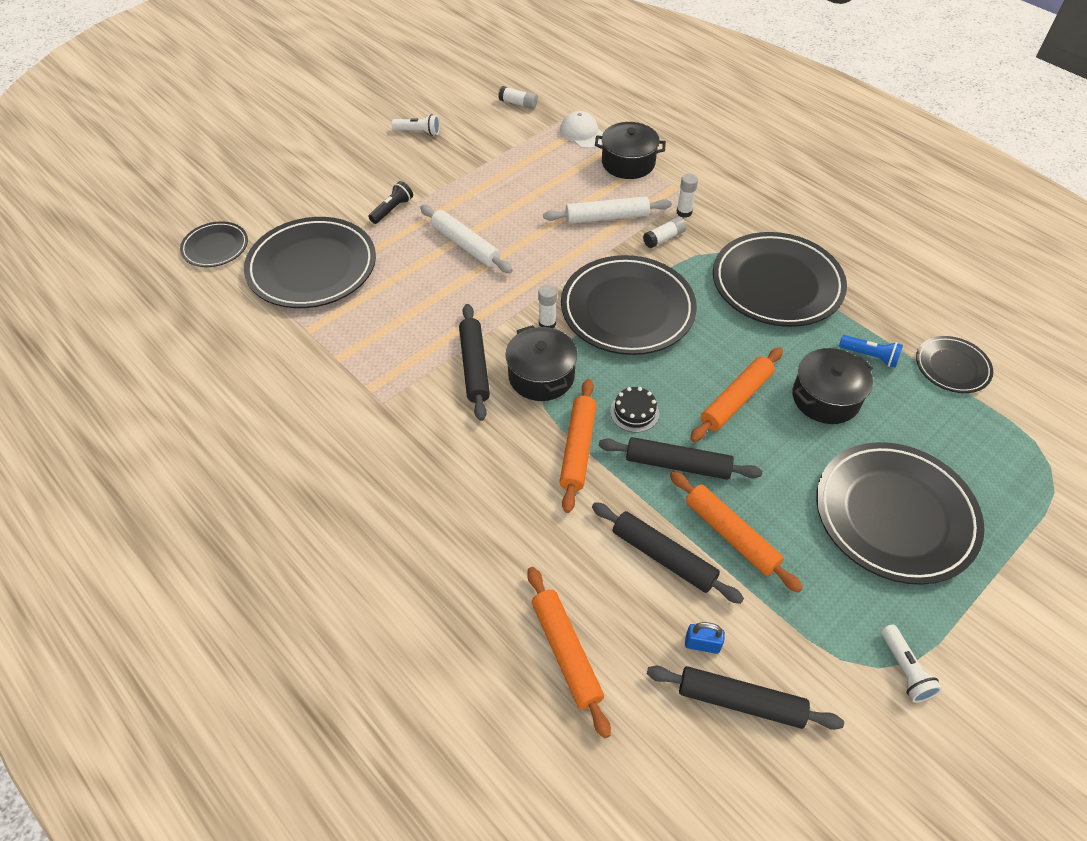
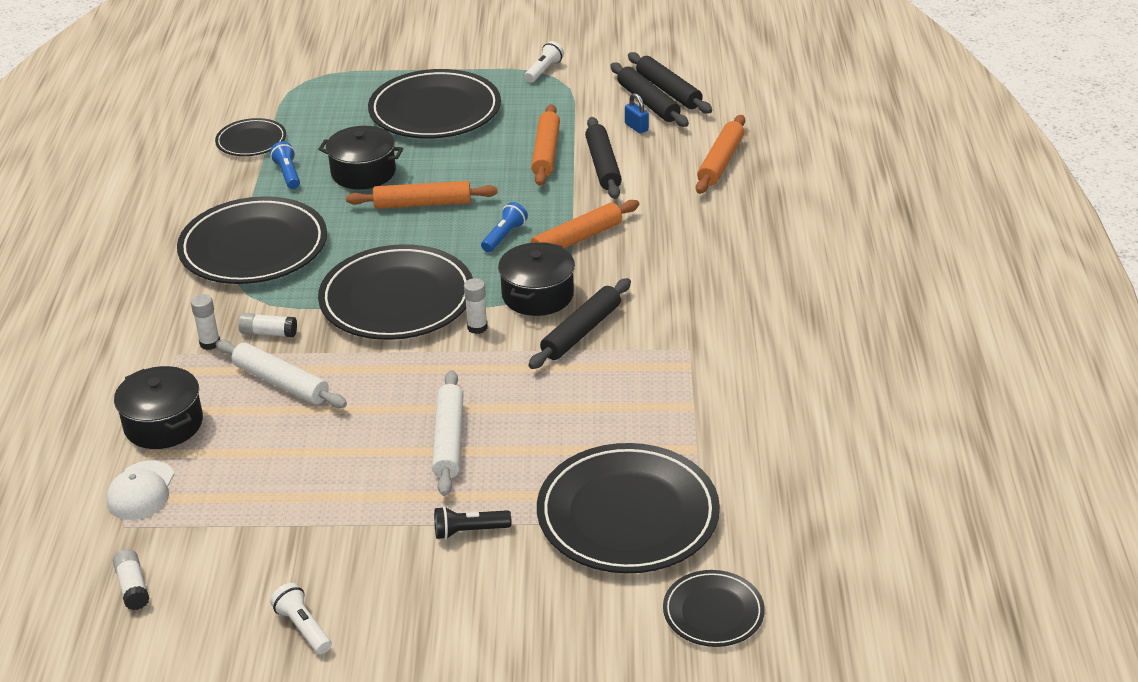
camera: 135 degrees left, 15 degrees down
(634, 412) = (504, 236): black cake -> blue flashlight
(678, 464) = (522, 196): black rolling pin -> black rolling pin (668, 91)

